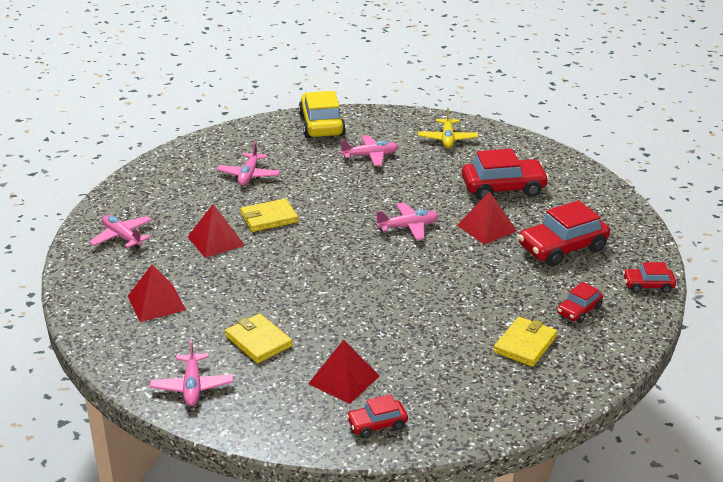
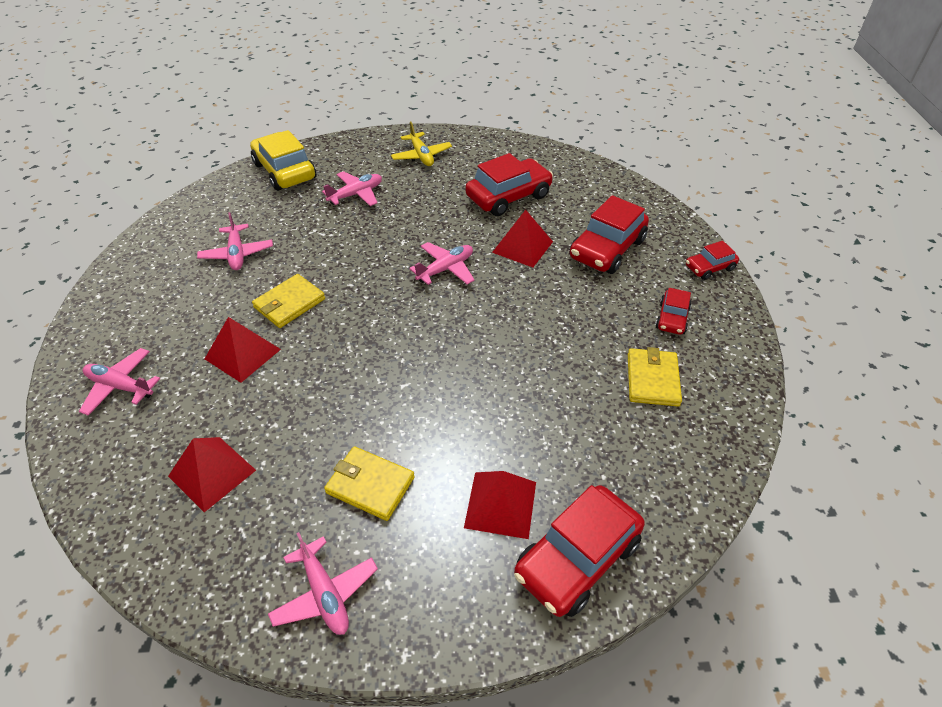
camera: 25 degrees left, 15 degrees up
(377, 424) = (577, 558): red car -> red car, size x1.87

